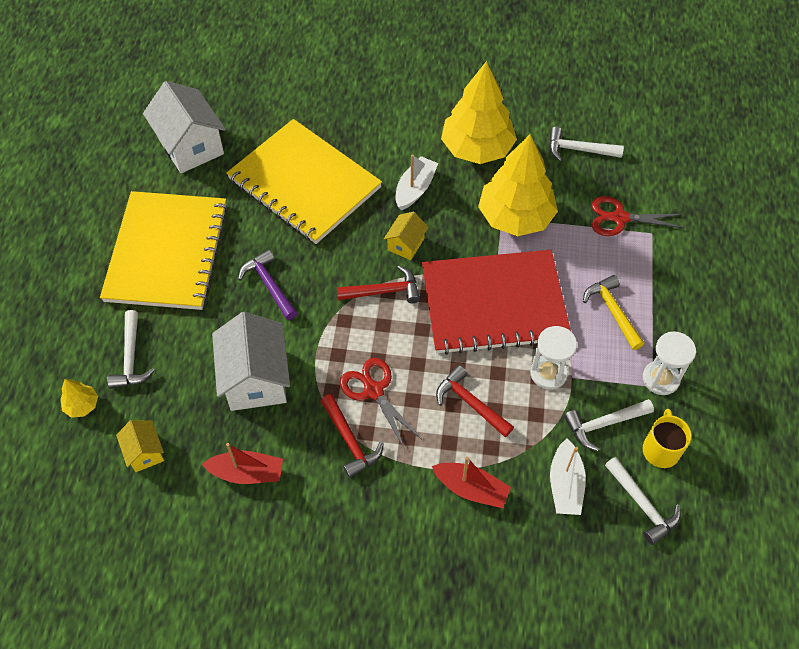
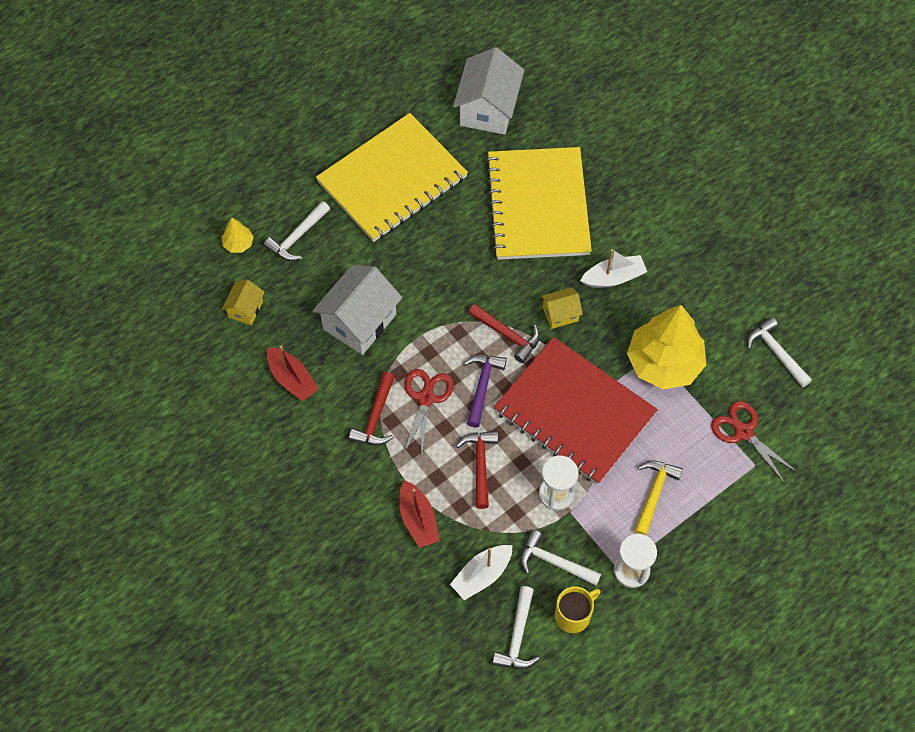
camera: 45 degrees right, 5 degrees up
(269, 285) = (435, 262): purple hammer -> purple hammer (482, 386)
(477, 148) = (696, 285): yellow tree -> none

